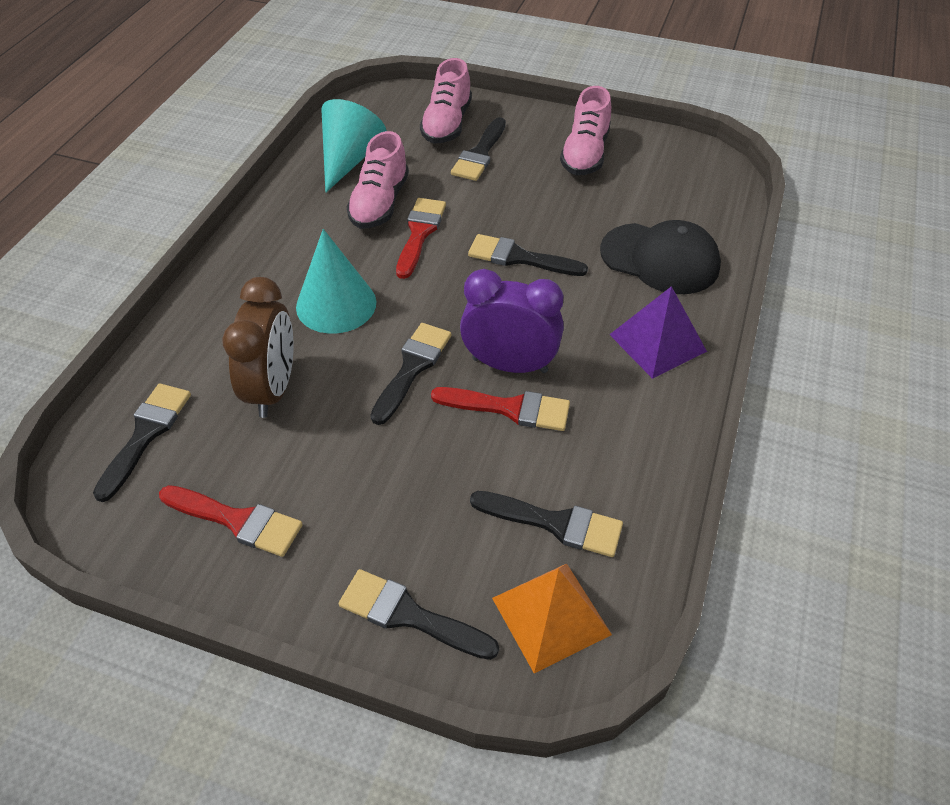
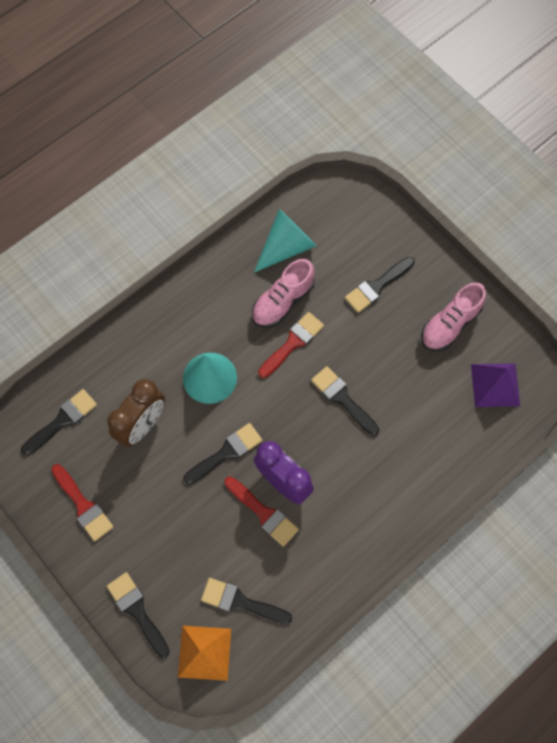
camera: 30 degrees right, 20 degrees up
(447, 124) = (372, 243): pink shoe -> none
(555, 523) = (240, 602): black brush -> black brush turned 150 degrees clockwise
(657, 342) = (381, 514): purple pyramid -> purple pyramid (495, 384)
(660, 259) = (432, 449): black cap -> none

